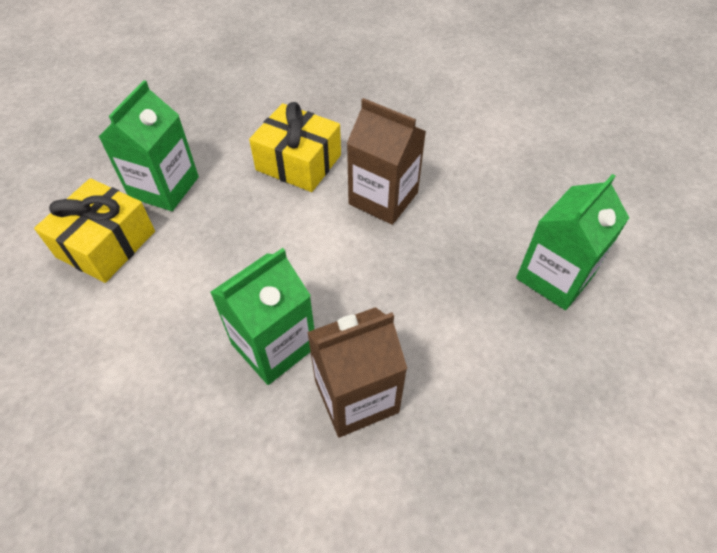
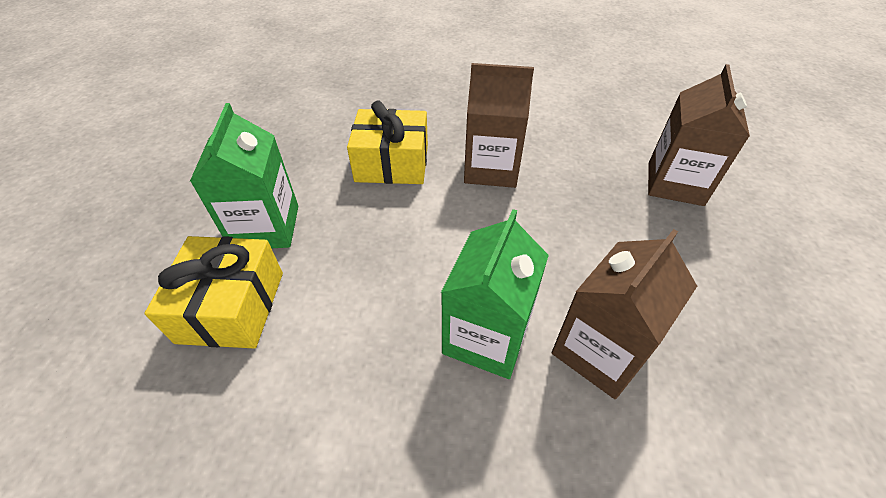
camera: 25 degrees left, 5 degrees down
(554, 277) = (675, 183): green carton -> brown carton

